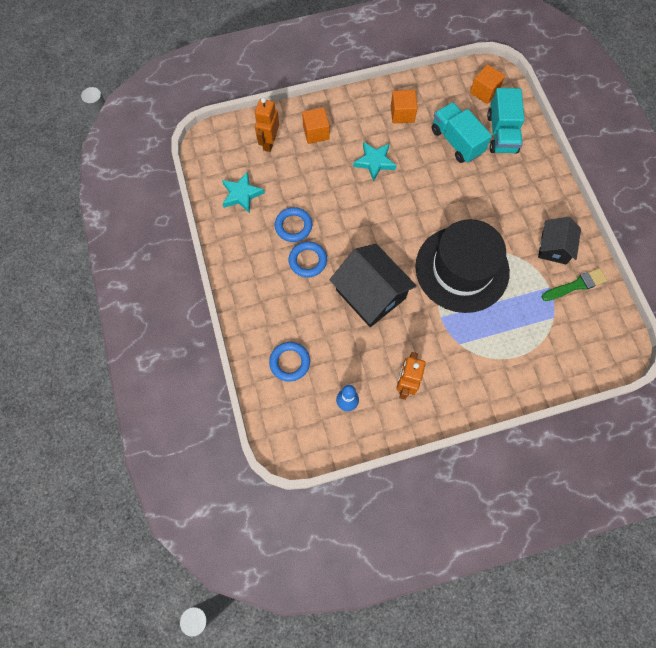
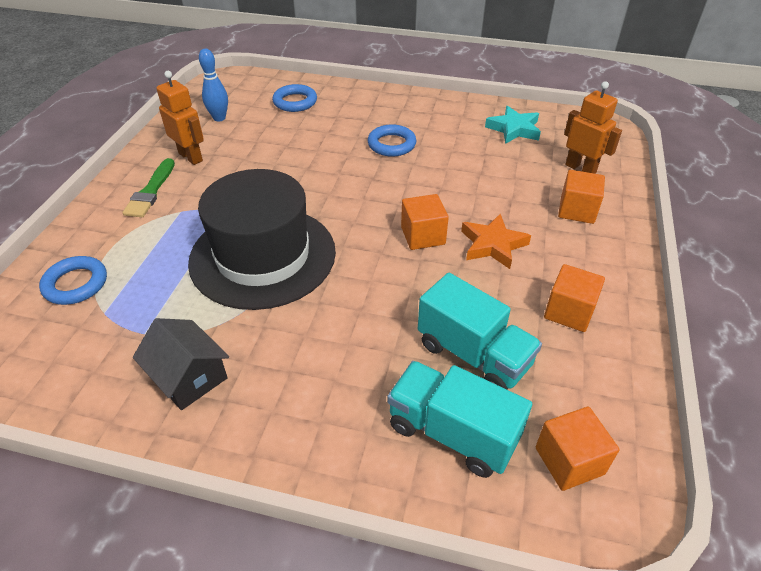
camera: 120 degrees right, 25 degrees down
(293, 226) = (444, 149): blue ring -> blue ring (76, 284)
(370, 294) = (310, 171): black house -> none
(374, 162) = (493, 245): turquoise star -> orange star
(390, 198) = (423, 236): none -> orange cube
(456, 141) = (473, 354): turquoise truck -> turquoise truck turned 45 degrees clockwise
(576, 285) = (110, 367): green brush -> green brush (151, 191)

